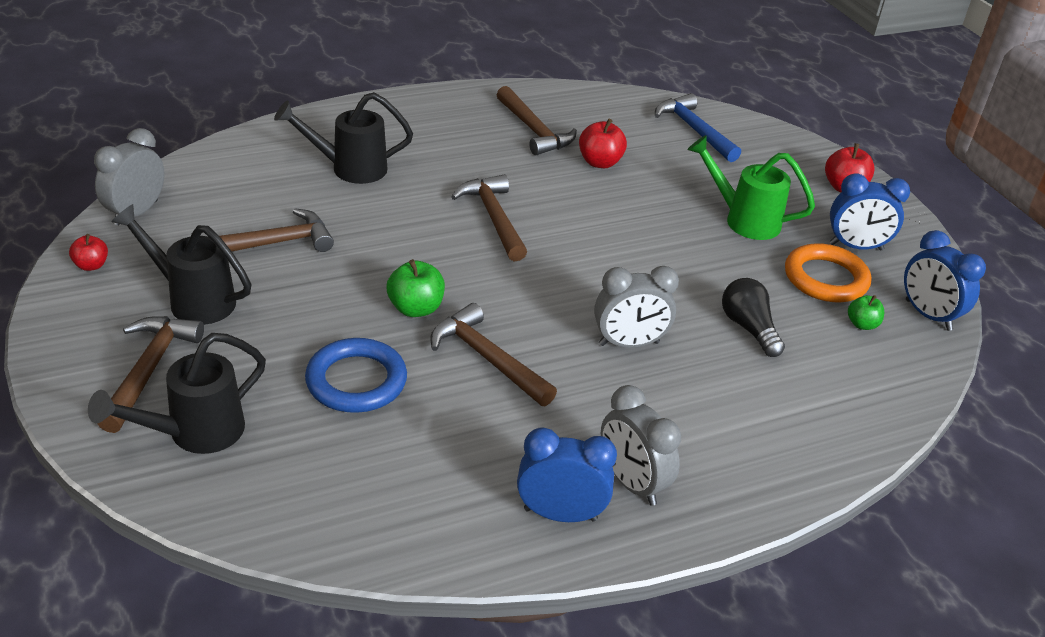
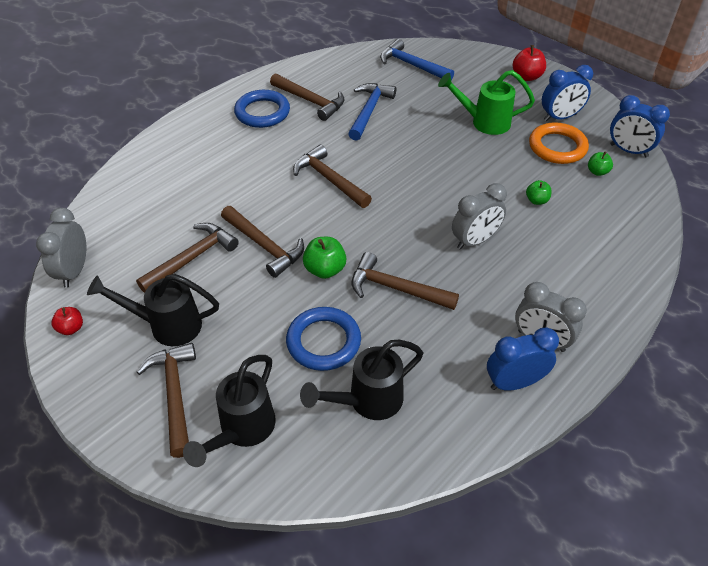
camera: 20 degrees left, 10 degrees up
(349, 168) = (205, 177): black watering can -> black watering can (367, 401)
(363, 260) = (264, 246): none -> brown hammer
(466, 124) = (262, 112): none -> blue ring
(600, 162) = (369, 111): red apple -> blue hammer
(748, 328) = (536, 200): black light bulb -> green apple

